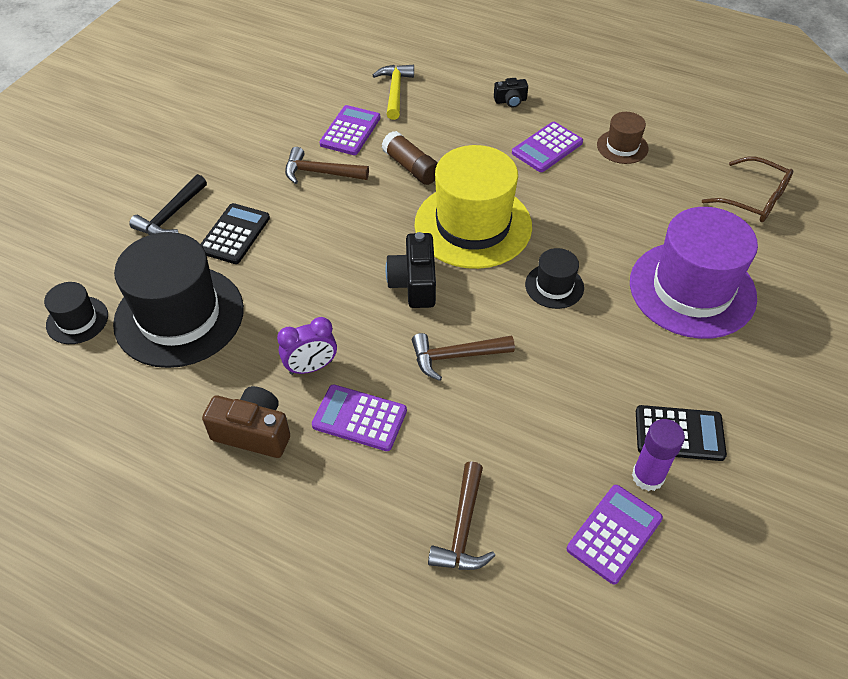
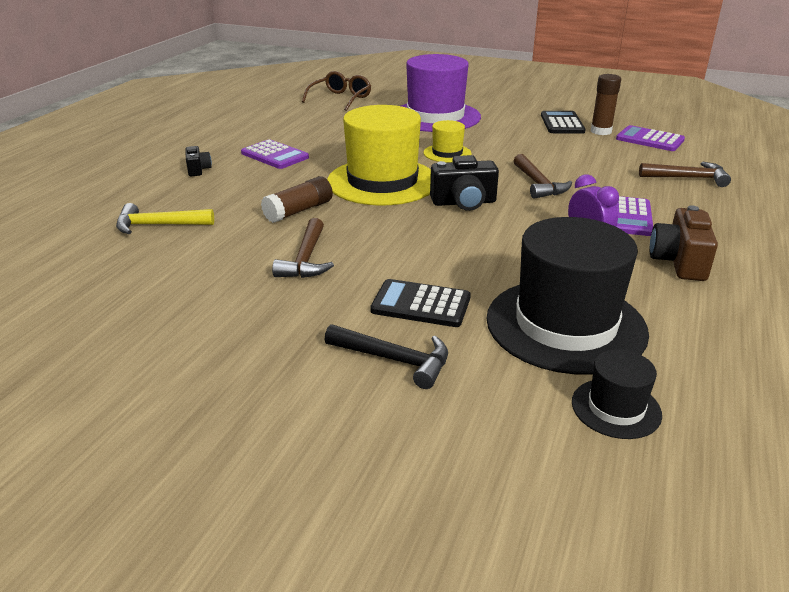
camera: 95 degrees left, 20 degrees down
(350, 131) = (229, 247): purple calculator -> none
(554, 286) = (447, 153): black hat -> yellow hat
(622, 147) = (277, 131): brown hat -> none
(647, 476) = (601, 131): purple glue stick -> brown glue stick

